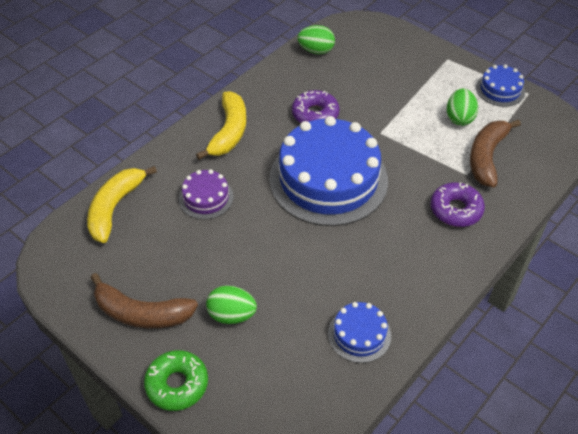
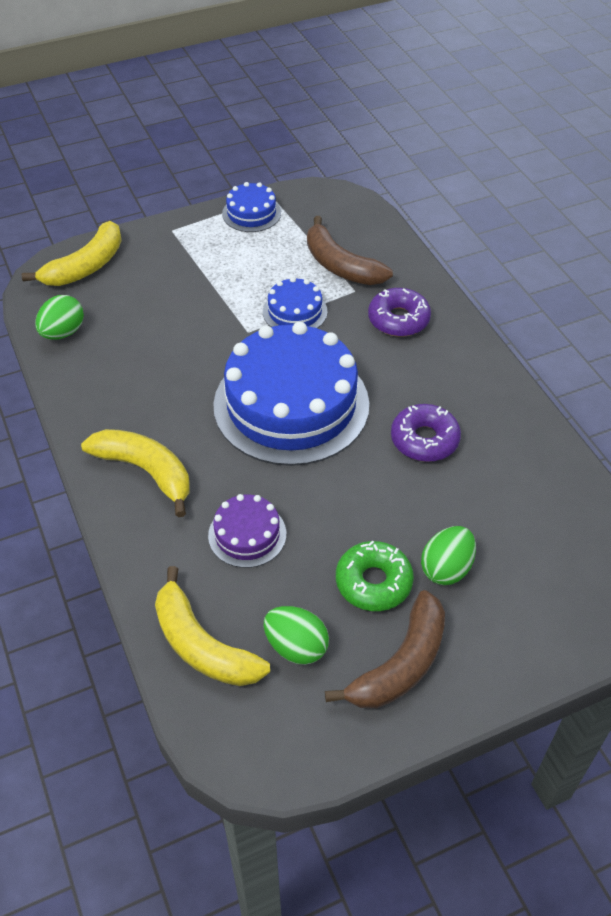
camera: 65 degrees left, 0 degrees up
(177, 384) = (522, 656): green donut -> green donut (373, 582)
(315, 114) = (176, 376): purple donut -> purple donut (424, 440)
(359, 334) = (522, 462): blue cake -> blue cake (295, 311)
(380, 36) = (86, 266): none -> yellow banana
(459, 118) = (271, 261): green egg -> green egg (296, 647)

